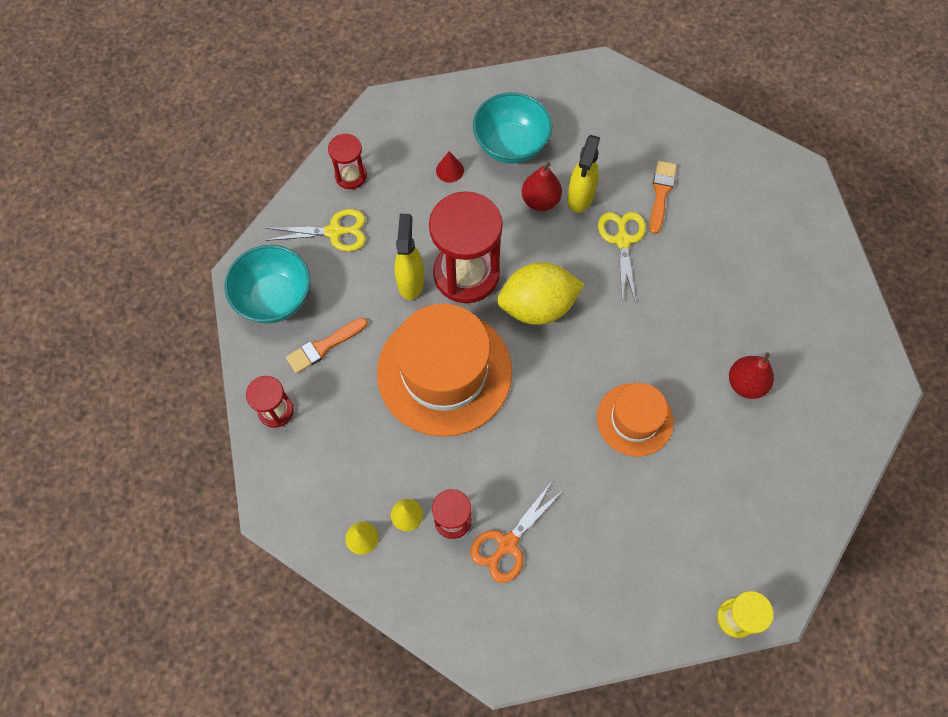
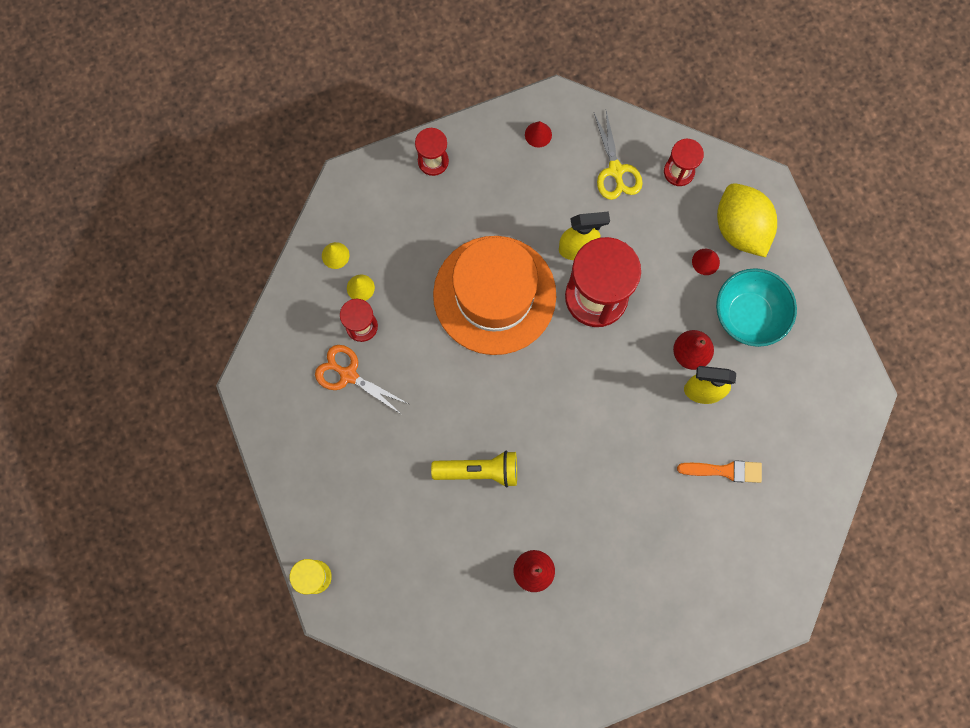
camera: 80 degrees right, 10 degrees up
(274, 298) = (538, 134): turquoise bowl -> red cone
(324, 346) = (499, 187): orange brush -> none
(537, 306) = (575, 367): yellow lemon -> yellow lemon (740, 228)
(622, 240) = (662, 438): yellow scissors -> none
(634, 419) = (479, 470): orange hat -> yellow flashlight

